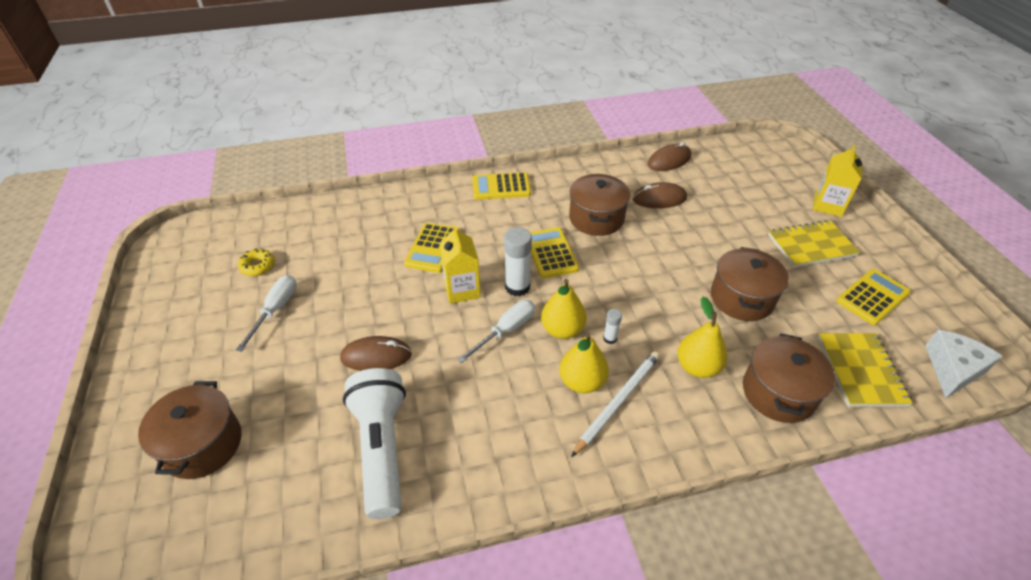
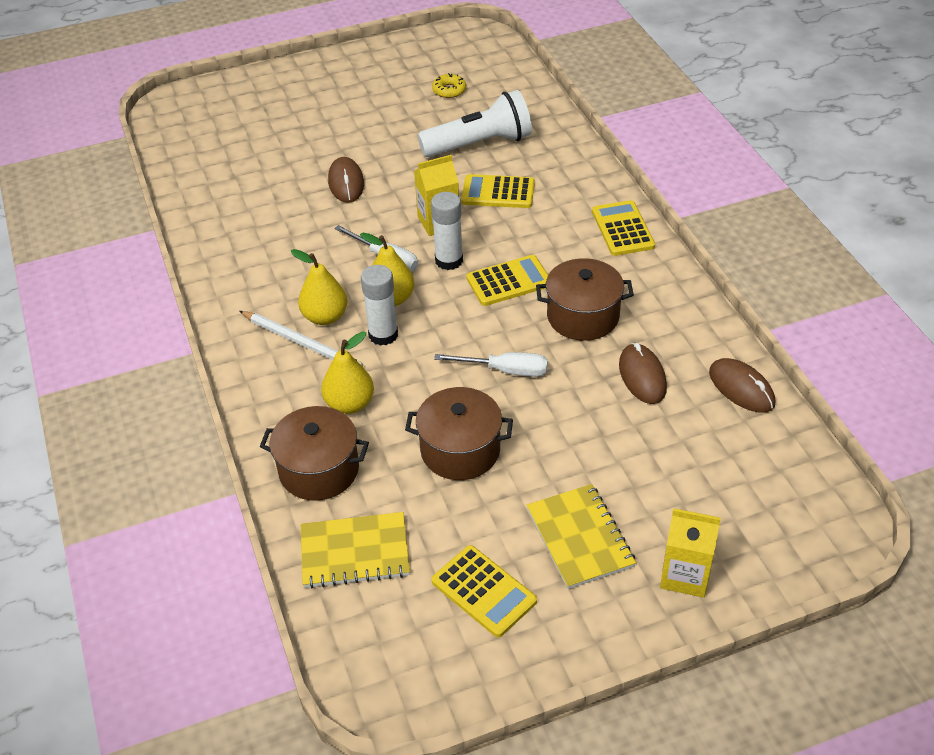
camera: 85 degrees right, 0 degrees up
(202, 444) = (255, 116): brown pot -> none
(275, 310) = (395, 114): white screwdriver -> white screwdriver (505, 370)
(382, 448) = (251, 204): white flashlight -> white flashlight (479, 144)
(610, 338) = (383, 335): white glue stick -> white glue stick, size x1.96
(953, 369) = (364, 653): white cheese -> none

